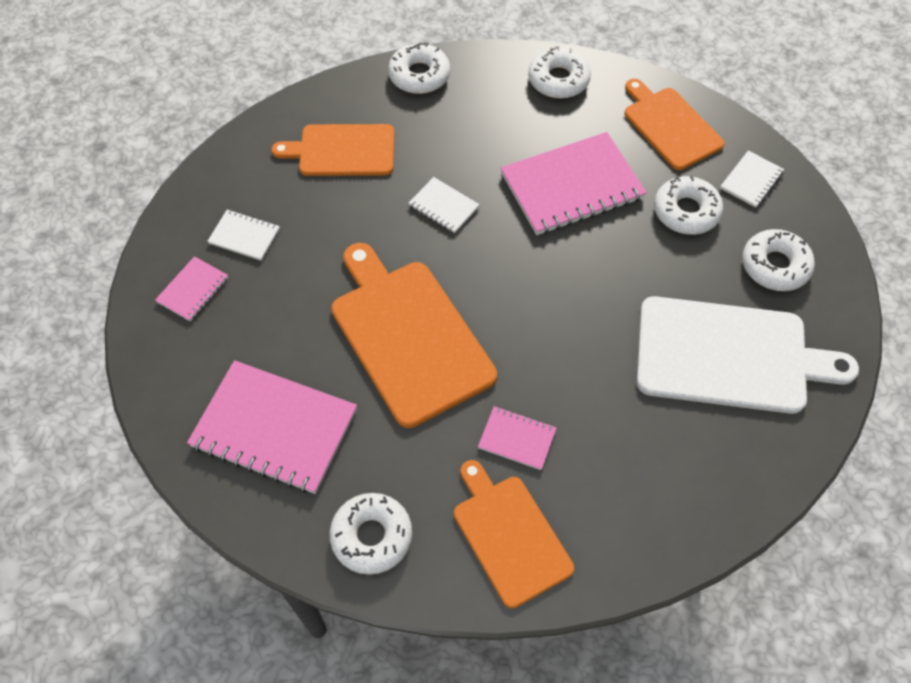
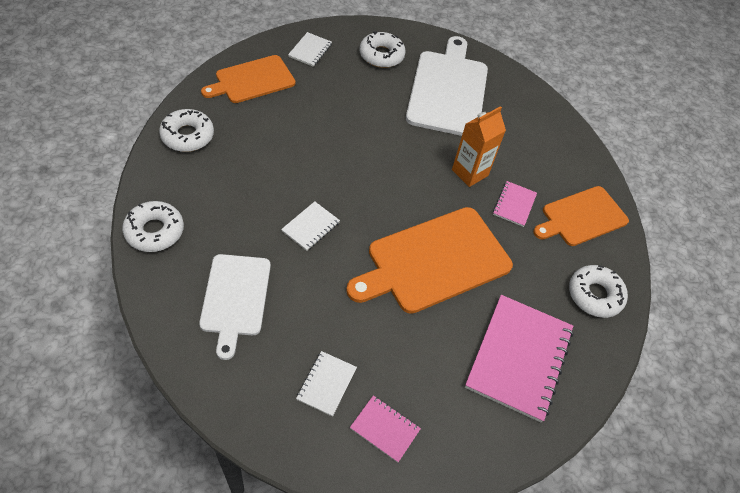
camera: 95 degrees left, 5 degrees down
(342, 150) = (235, 298): orange cutting board -> white cutting board
(565, 382) = (470, 173): none -> orange carton
(572, 186) = (301, 144): pink notebook -> none
(686, 211) = (333, 87): white donut -> none
(751, 180) = (310, 50): white notebook -> white notebook turned 75 degrees clockwise

